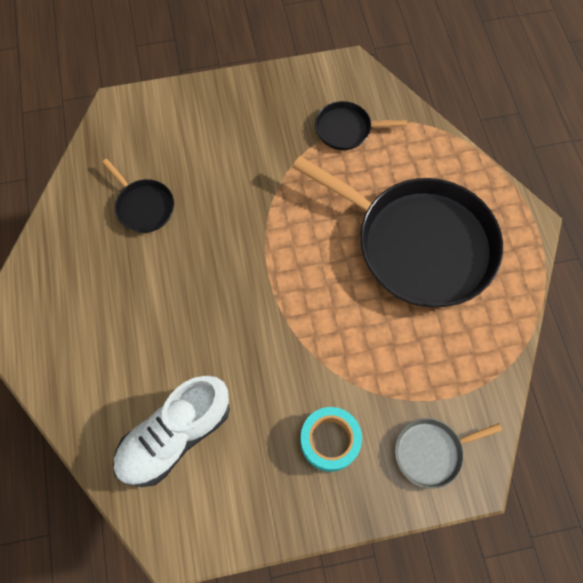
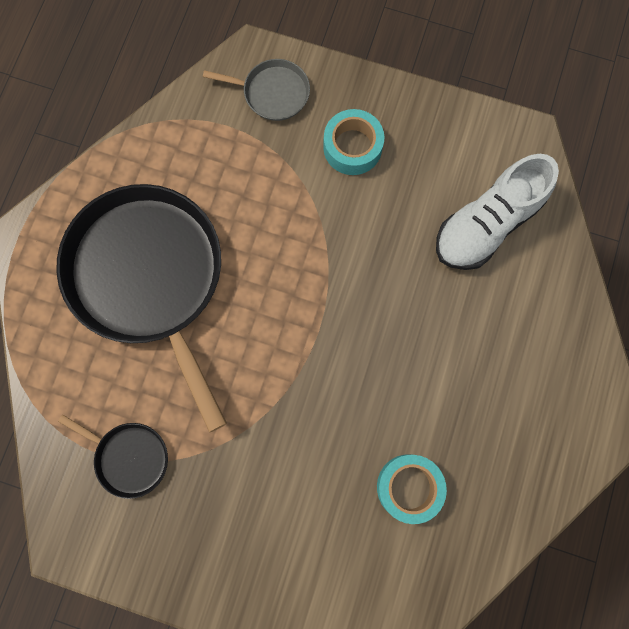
camera: 150 degrees left, 10 degrees up
(143, 206) = (409, 487): black pan -> turquoise tape
(175, 435) = (486, 224): white shoe -> white shoe turned 150 degrees clockwise

